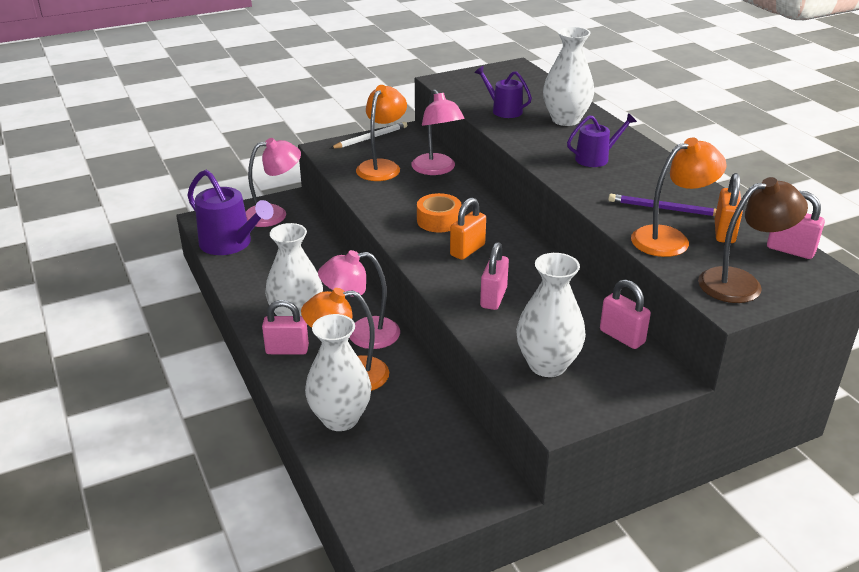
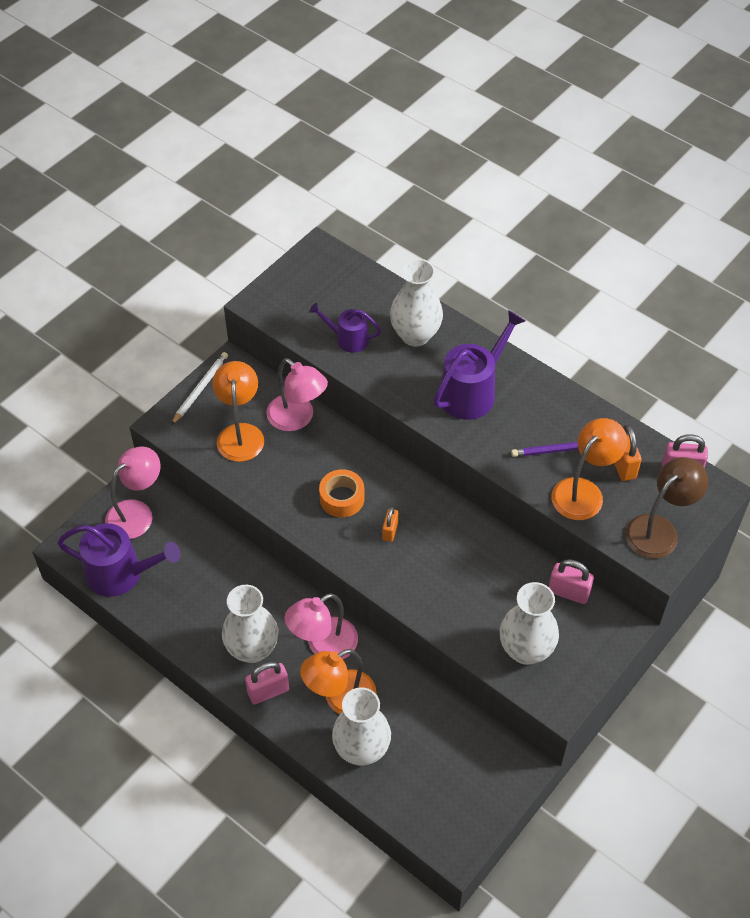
camera: 25 degrees left, 20 degrees up
(467, 250) = (390, 531): orange padlock -> orange padlock, size x0.65
(493, 298) = (444, 586): pink padlock -> none
(596, 158) = (472, 392): purple watering can -> purple watering can, size x1.70

